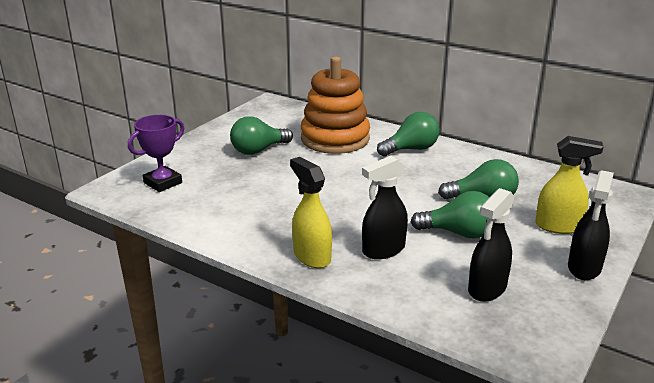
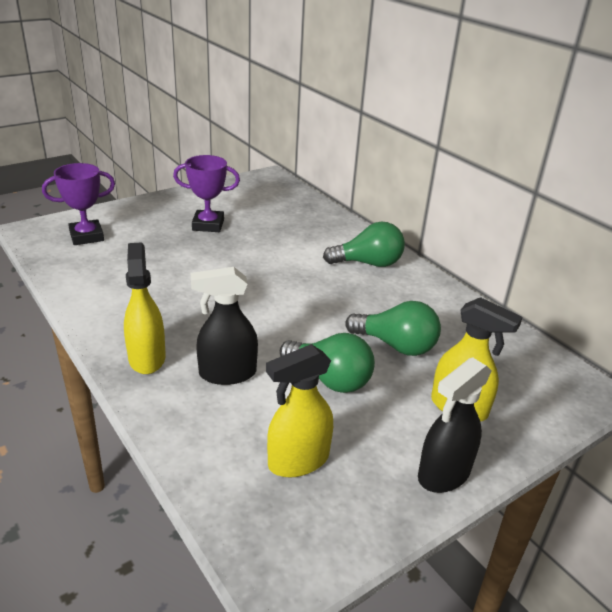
camera: 20 degrees right, 5 degrees up
(258, 150) = (208, 225): green light bulb -> purple trophy
(335, 139) = (297, 231): orange stacking toy -> none
(487, 289) = (298, 461): black spray bottle -> yellow spray bottle

